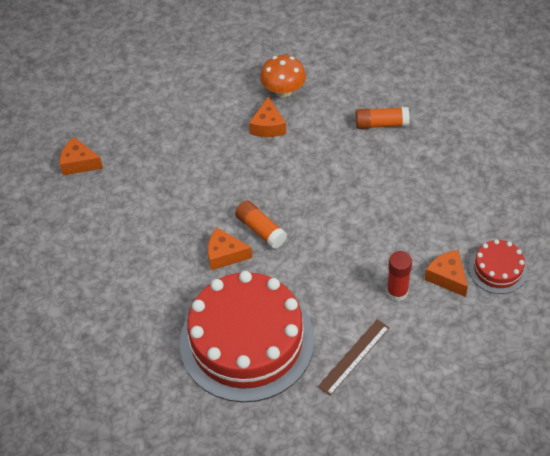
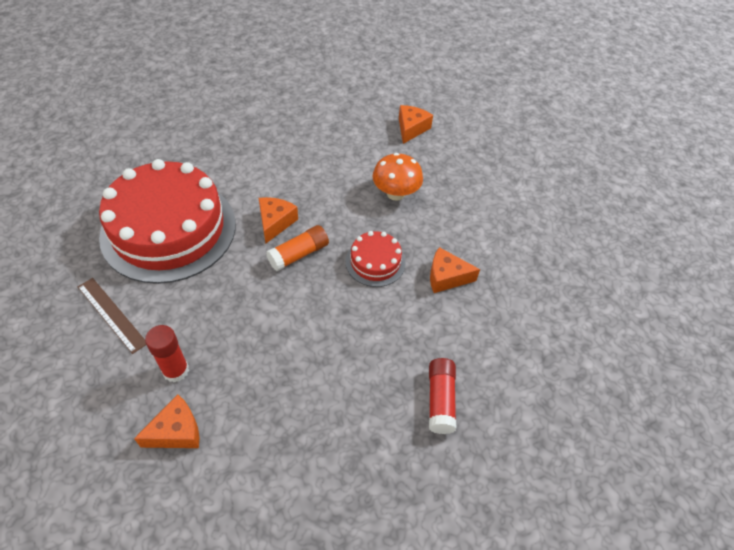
camera: 90 degrees right, 0 degrees up
(283, 91) = (502, 299): orange mushroom -> orange mushroom (395, 193)
(381, 124) = (440, 400): orange glue stick -> red glue stick
(498, 269) = (167, 500): red cake -> red cake (375, 262)

